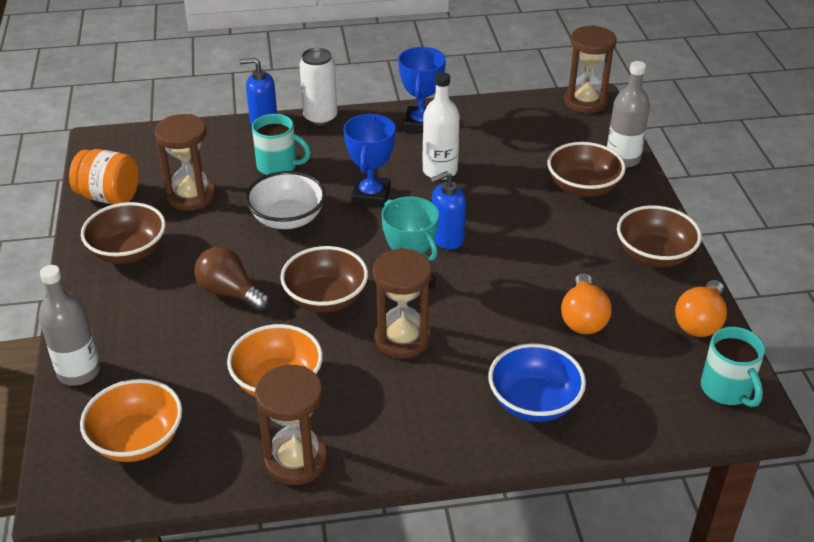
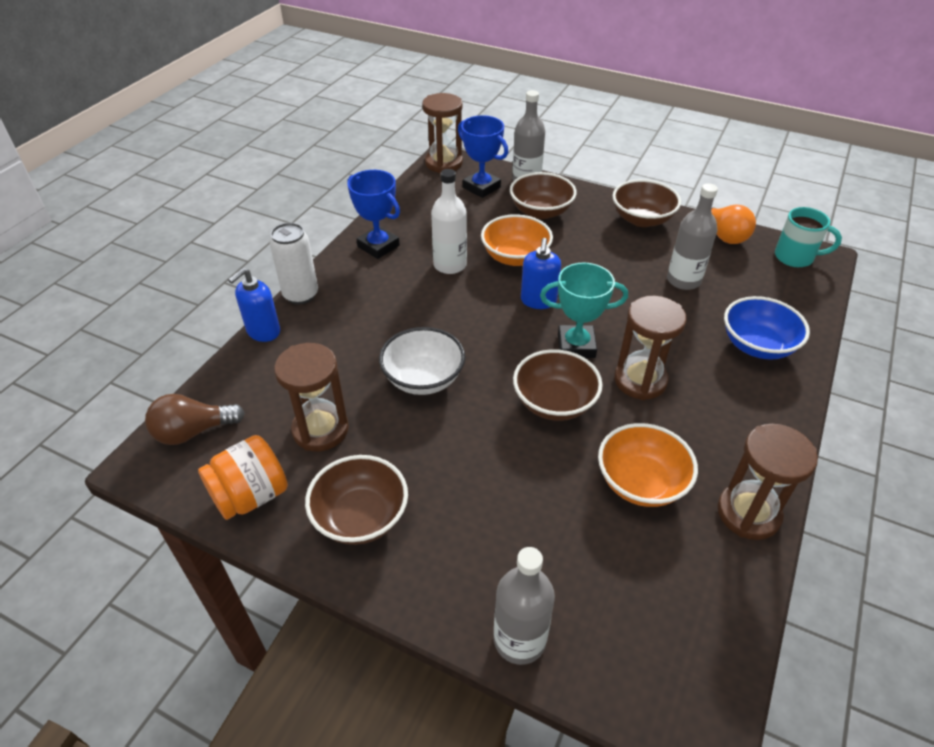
camera: 55 degrees left, 5 degrees up
(137, 440) = (656, 627): orange bowl -> orange bowl (515, 257)
(230, 293) = (494, 463): brown light bulb -> brown light bulb (193, 431)
(278, 166) = (341, 351): turquoise mug -> none
(371, 196) = (443, 315): blue trophy -> blue trophy (481, 187)
(583, 318) = (683, 280): orange light bulb -> grey bottle

